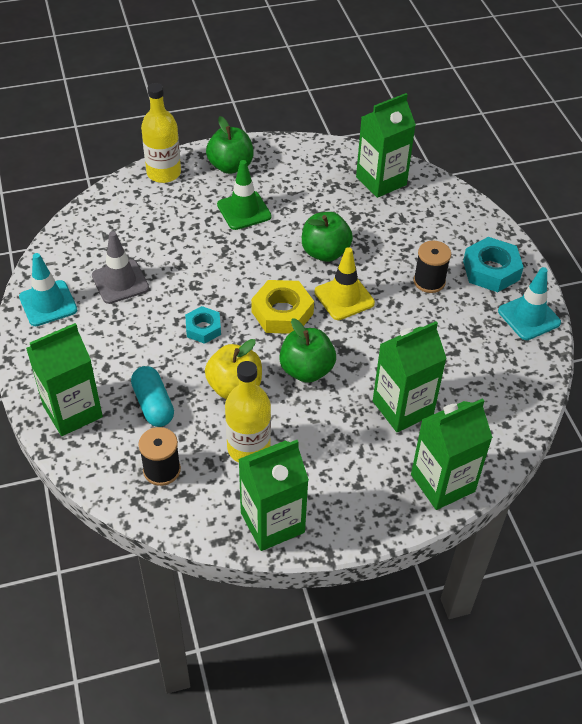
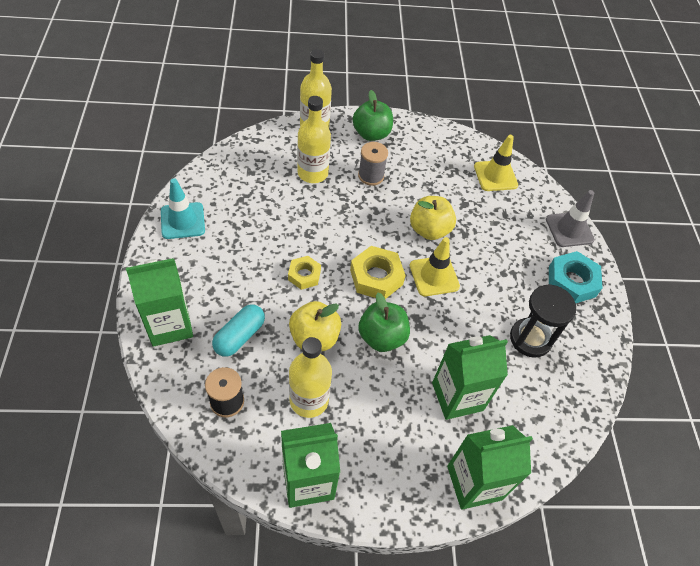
camera: 10 degrees right, 5 degrees up
(120, 282) = (248, 215): grey traffic cone -> grey traffic cone (569, 229)
(153, 404) = (240, 336): turquoise capsule -> turquoise capsule turned 45 degrees clockwise
(178, 222) = (312, 173): none -> yellow bottle
(203, 328) = (304, 275): turquoise nut -> yellow nut
(244, 211) = (371, 176): green traffic cone -> grey spool
(325, 252) = (429, 230): green apple -> yellow apple
(381, 181) = (495, 176): green carton -> yellow traffic cone
(429, 281) = (513, 279): black spool -> none
(463, 336) = (530, 339): none -> black hourglass
(529, 317) = (595, 335): turquoise traffic cone -> none

